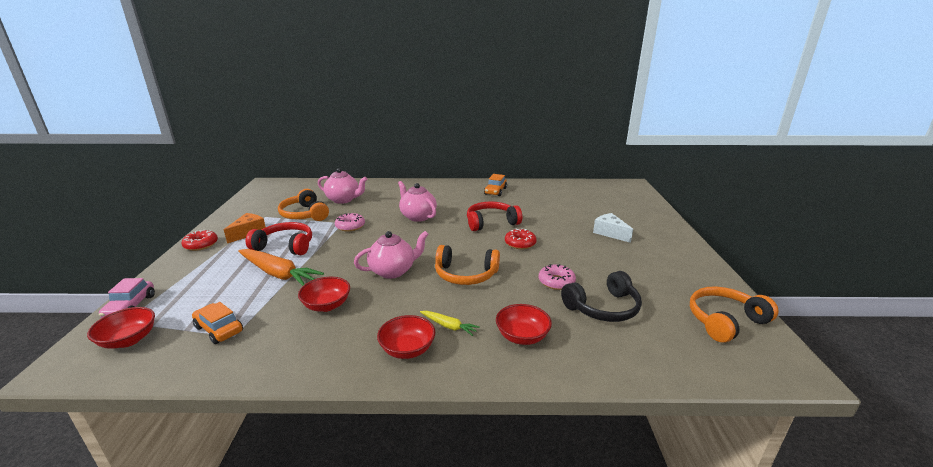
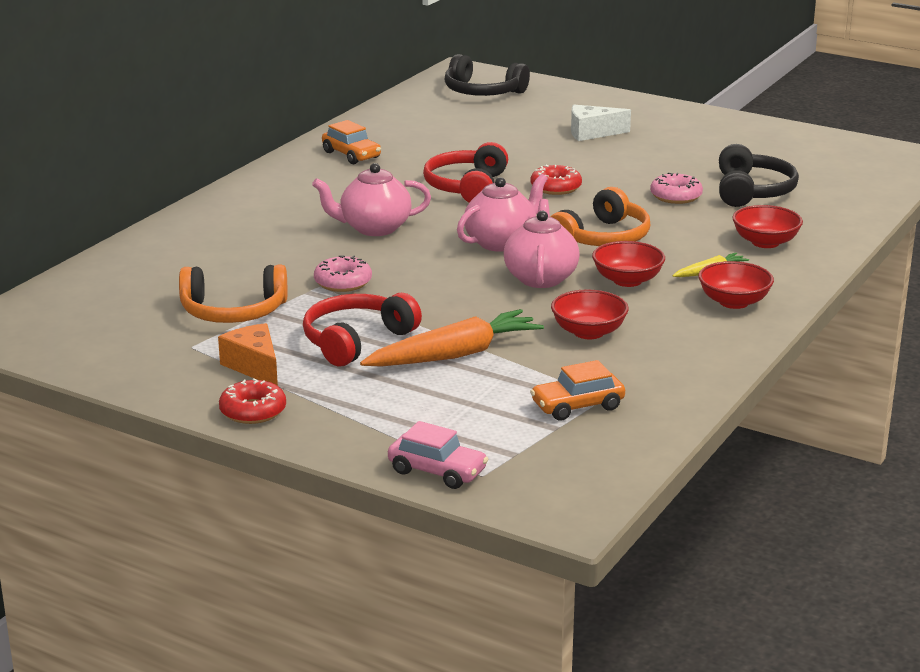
camera: 60 degrees left, 0 degrees up
(129, 340) = (542, 469): red bowl -> red bowl (627, 280)
(343, 200) = (208, 270): pink teapot -> pink teapot (501, 242)
(615, 195) = (482, 92): none -> black headphones
(724, 321) = (826, 151): orange headphones -> none

